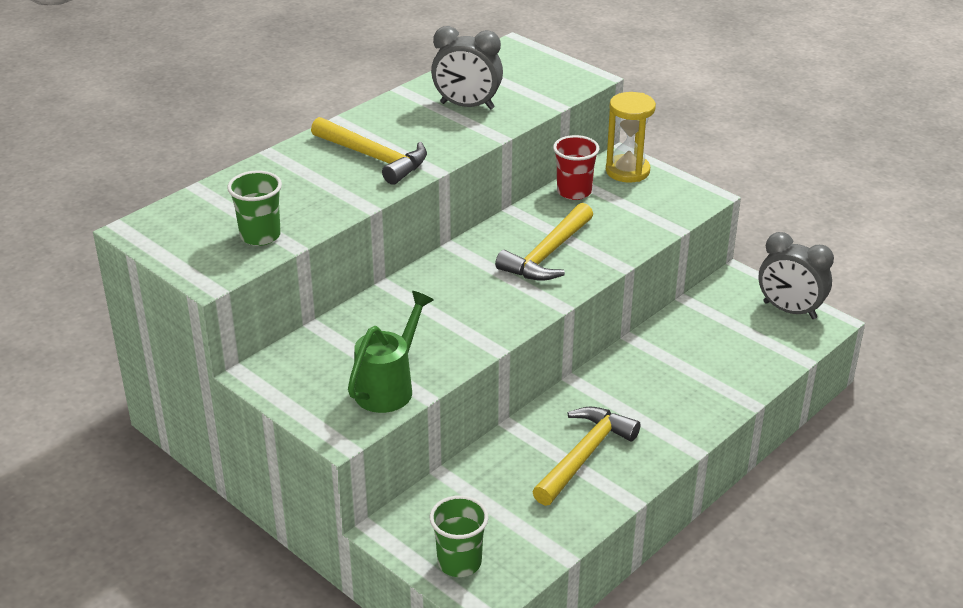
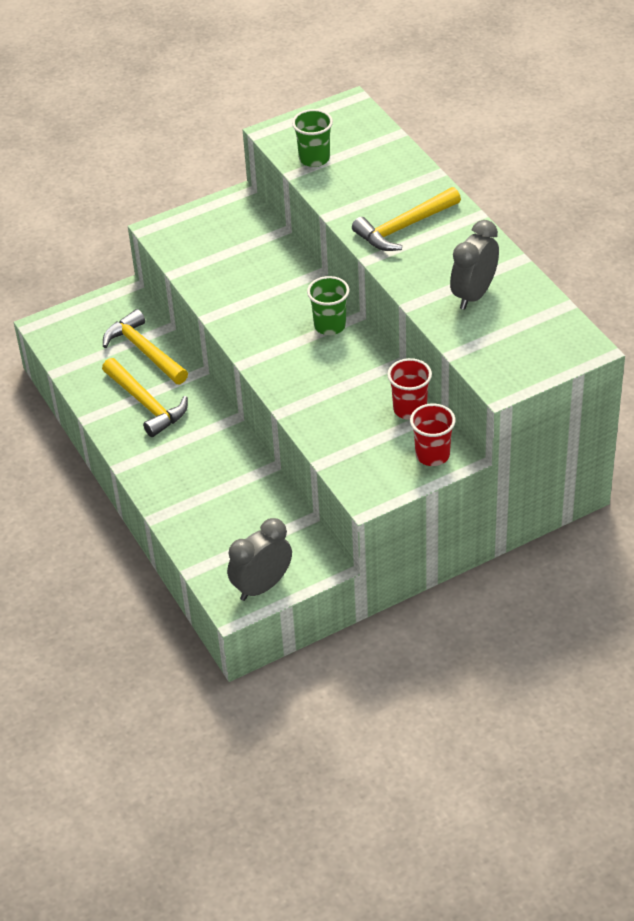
camera: 110 degrees right, 10 degrees up
(388, 387) = (192, 257): green watering can -> none
(459, 562) = (79, 321): green cup -> green cup (330, 326)
(547, 254) = (318, 370): yellow hammer -> yellow hammer (144, 351)
(627, 171) = (432, 455): yellow hourglass -> red cup

